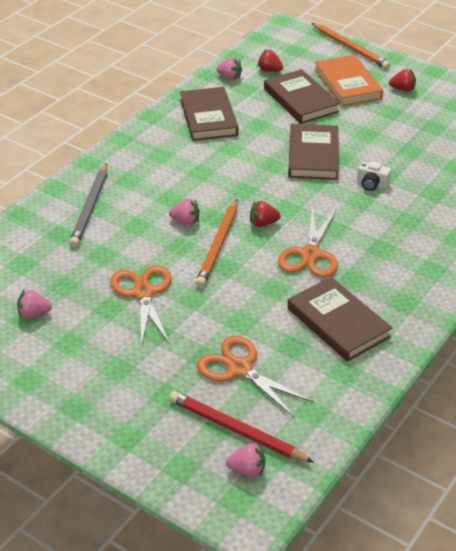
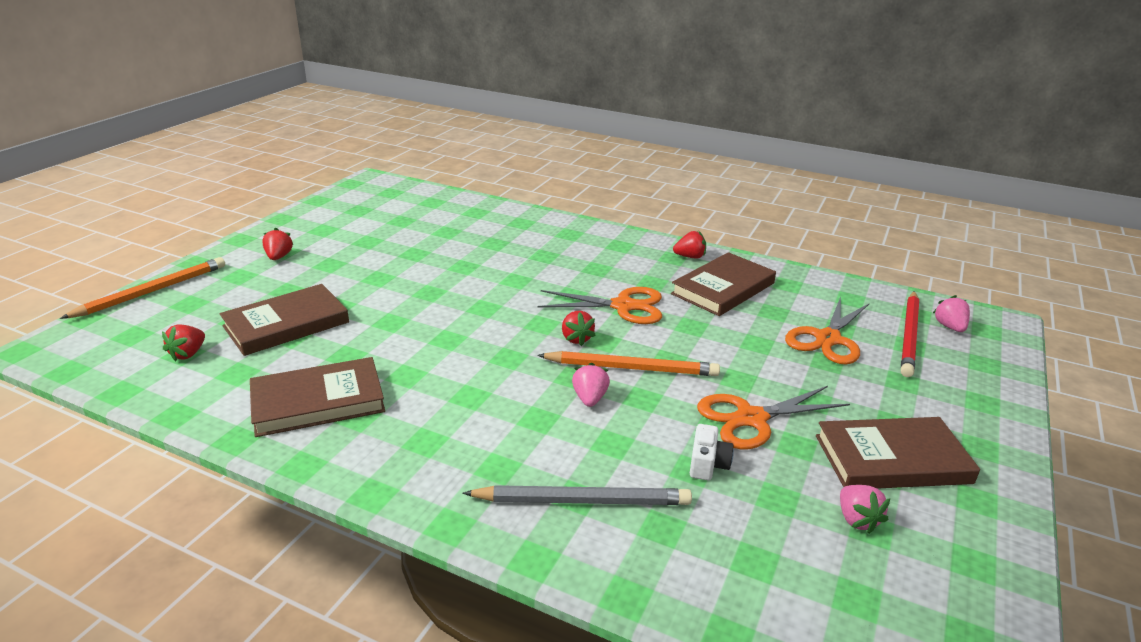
camera: 100 degrees left, 10 degrees down
(229, 77) = (196, 390): pink strawberry -> none
(313, 155) = (426, 311): brown book -> brown book (892, 459)
(347, 84) = (253, 291): orange book -> none
(372, 184) = (483, 274): white camera -> white camera (707, 464)
(406, 314) = (690, 257): none -> red strawberry

